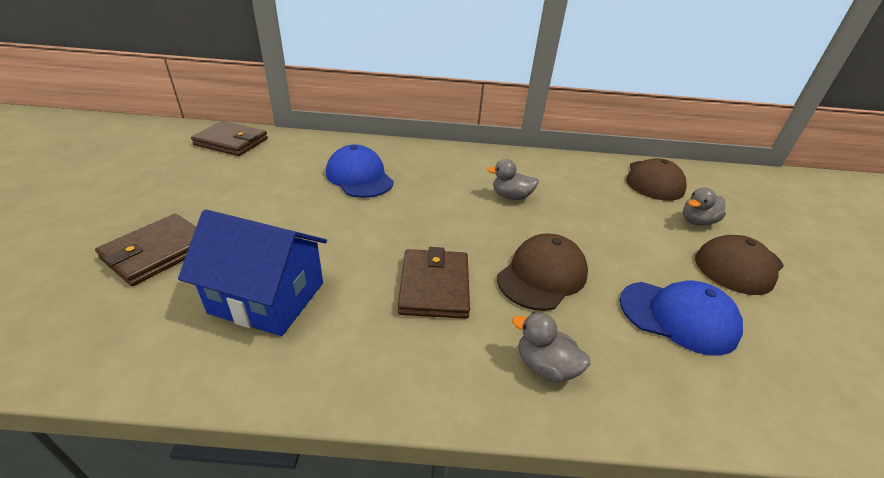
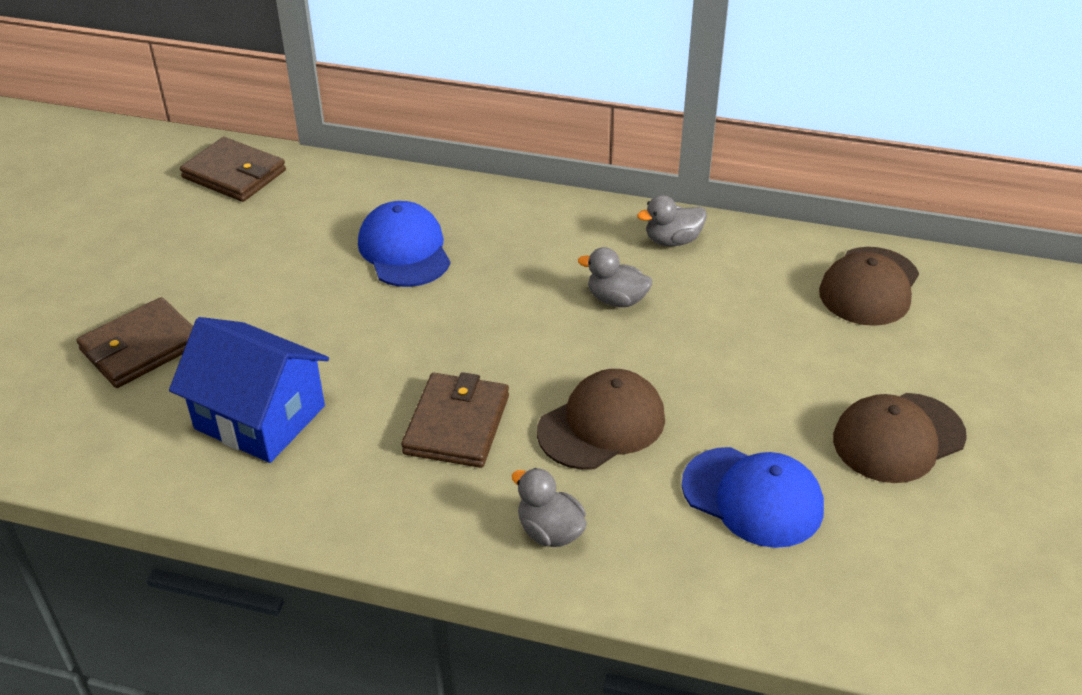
camera: 15 degrees right, 5 degrees up
(697, 221) = (887, 365): grey duck -> grey duck (672, 240)

